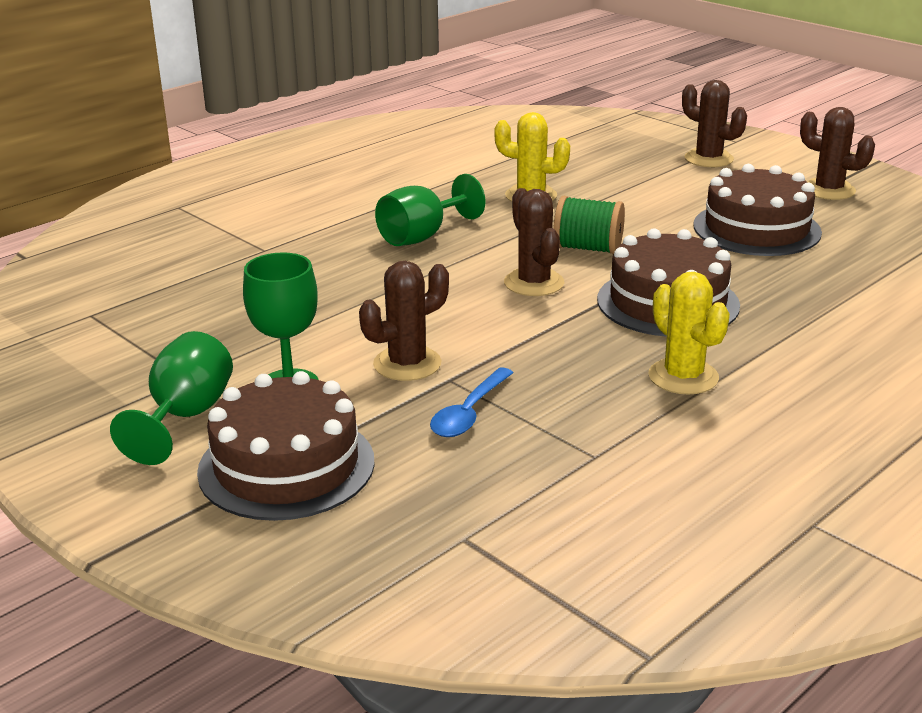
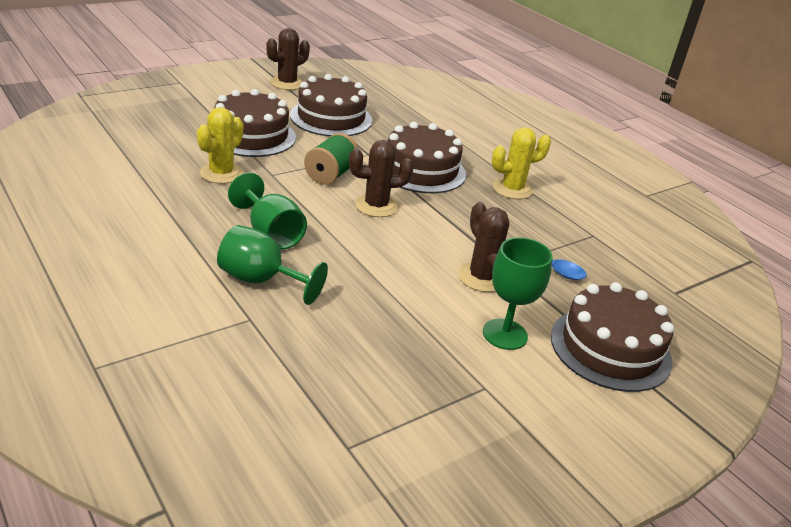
camera: 85 degrees left, 5 degrees up
(185, 416) = (546, 392): green goblet -> green goblet (261, 280)
(641, 195) = (251, 136): none -> brown cake
(708, 159) = (205, 99): brown cactus -> none

